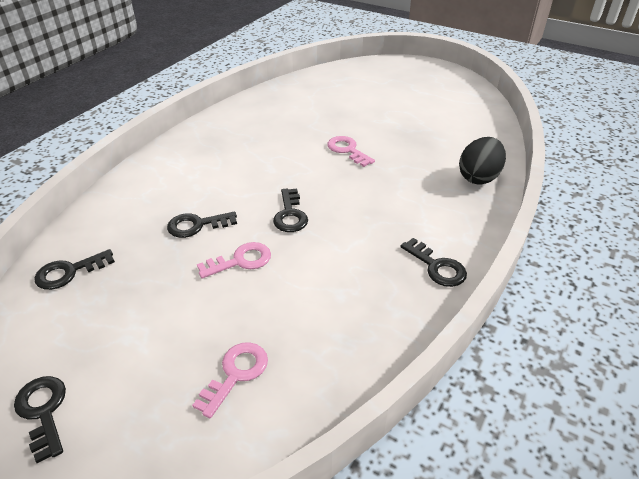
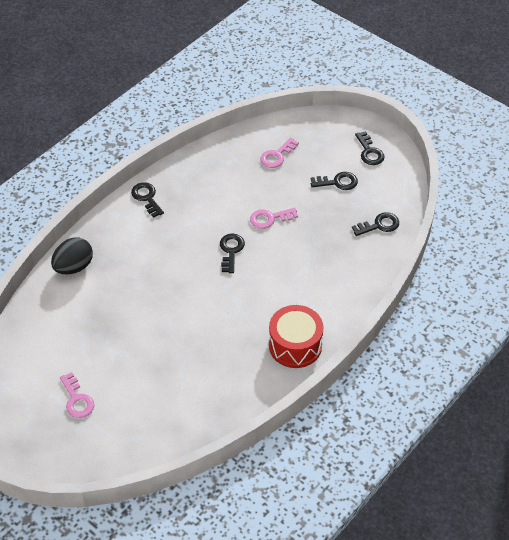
camera: 170 degrees left, 10 degrees up
(197, 225) = (299, 250): black key -> black key (337, 182)
(203, 141) = (295, 345): none -> red drum
(347, 150) = (167, 314): pink key -> pink key (77, 400)

